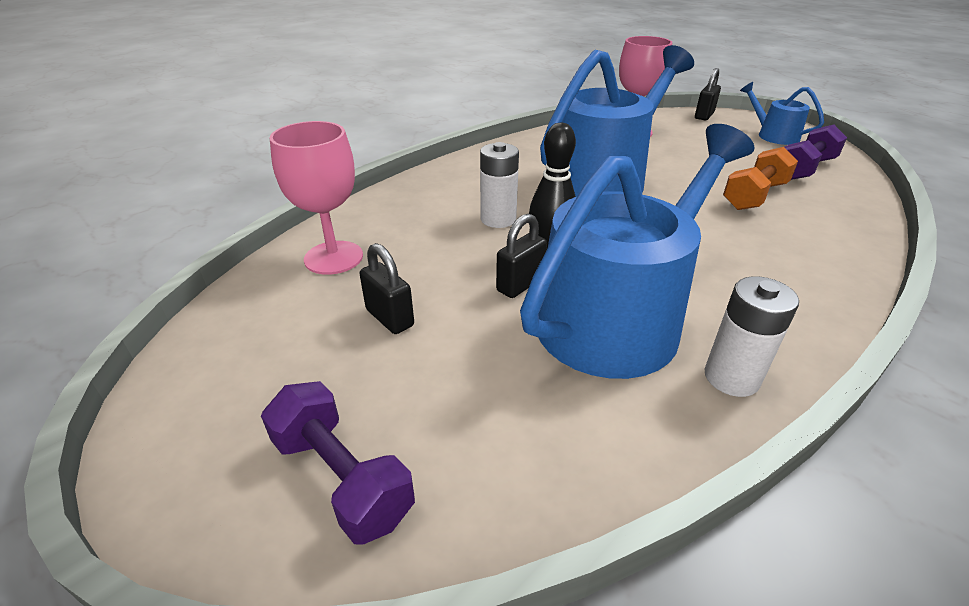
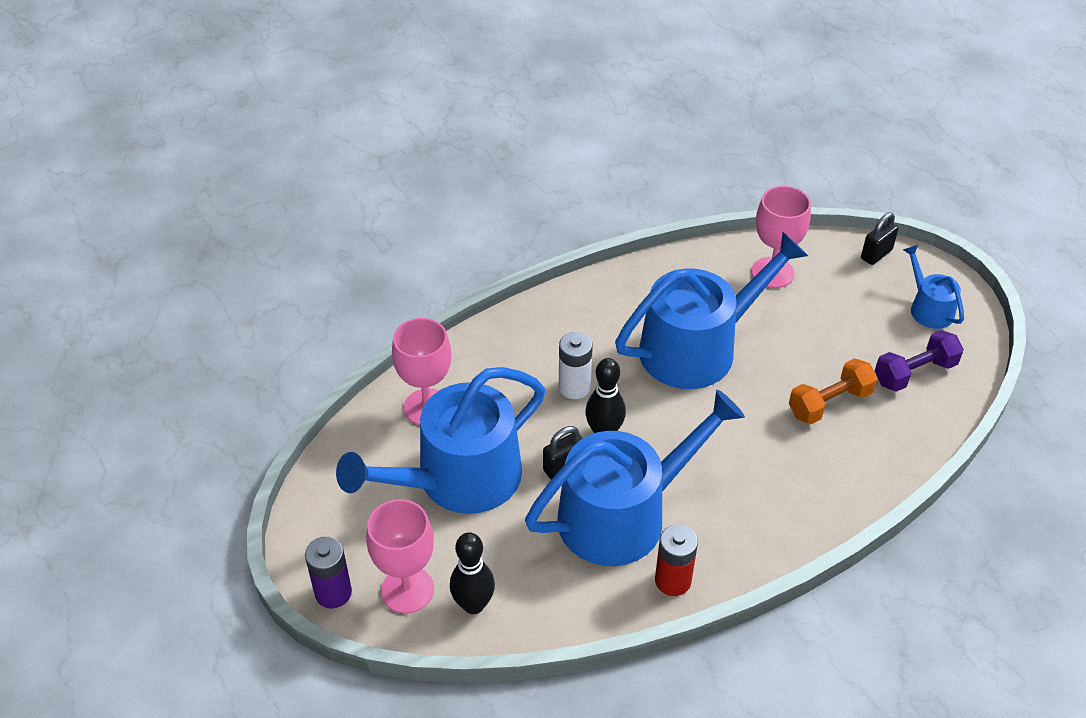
camera: 15 degrees right, 10 degrees up
(203, 514) = (333, 593): none -> purple battery
(341, 478) = (407, 590): purple dumbbell -> pink goblet
(390, 318) = (458, 479): black padlock -> blue watering can
(460, 476) = (473, 604): none -> black bowling pin
(731, 377) = (673, 580): white battery -> red battery

